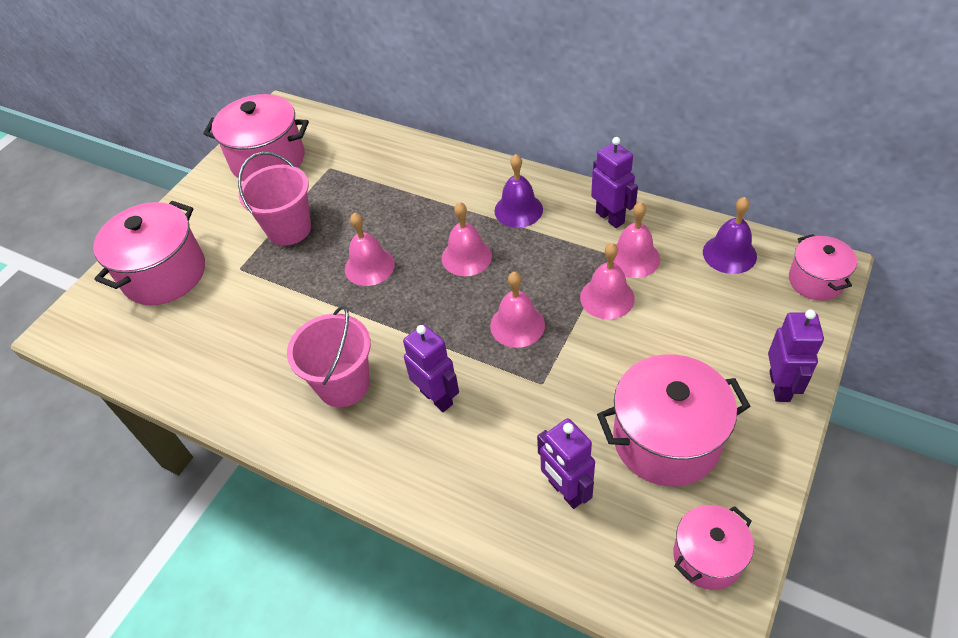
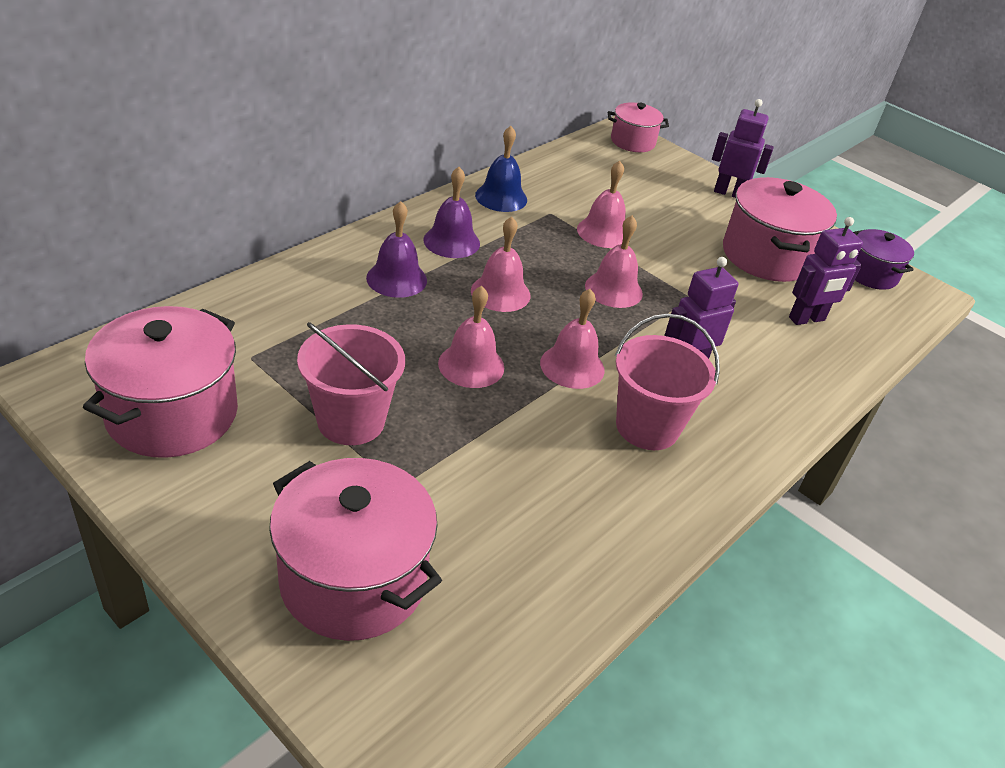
camera: 85 degrees left, 10 degrees down
(610, 217) = (501, 197): purple robot -> blue bell
(633, 258) = (562, 204): pink bell -> pink bell (572, 366)
(707, 557) = (871, 274): pink pot -> purple pot
(729, 254) = (584, 162): purple bell -> purple bell (396, 279)

